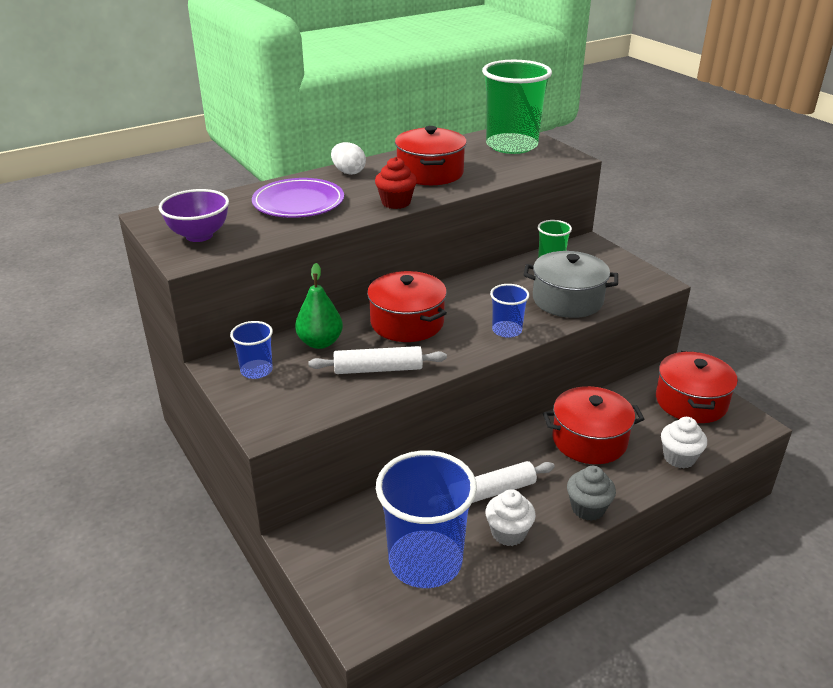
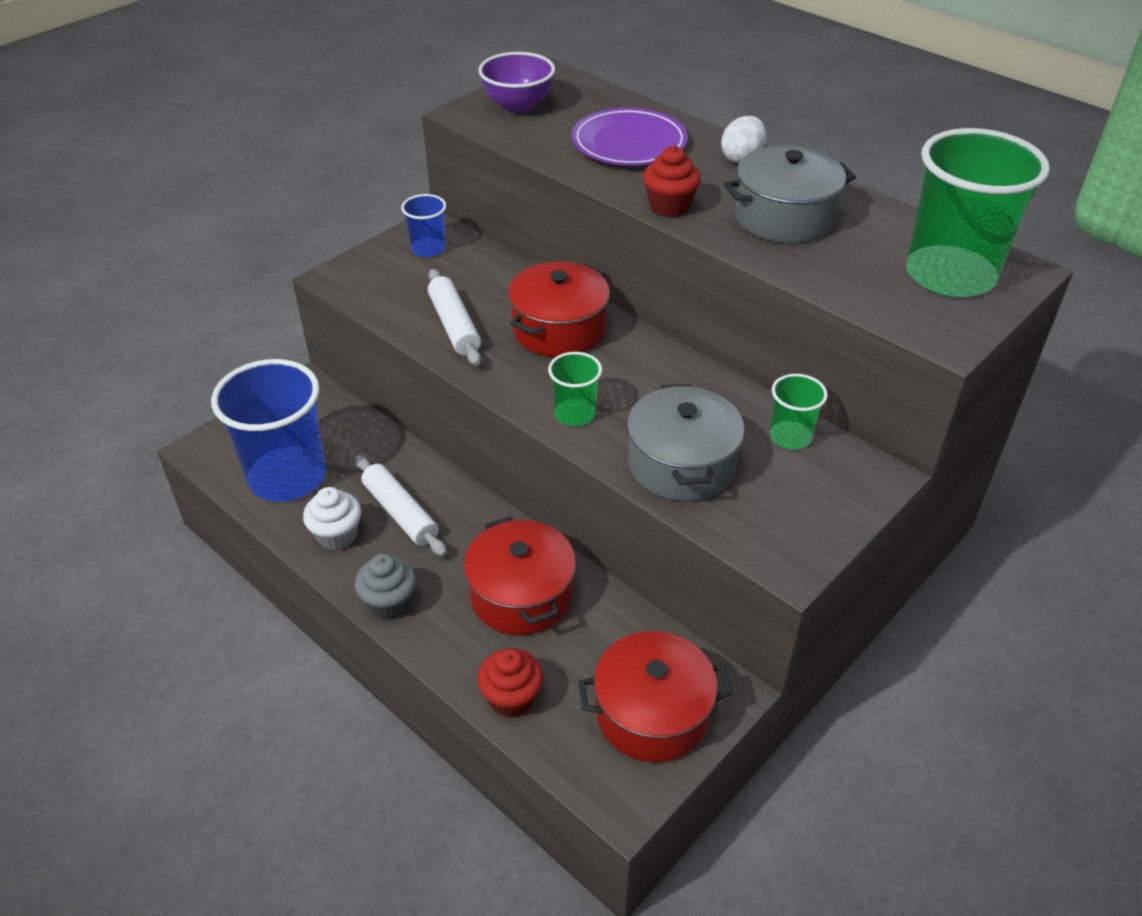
camera: 75 degrees right, 10 degrees up
(320, 342) = (493, 276): green pear -> none
(430, 173) = (784, 217): red pot -> grey pot
(507, 330) = (575, 414): blue cup -> green cup
(679, 458) = (511, 698): white cupcake -> red cupcake

